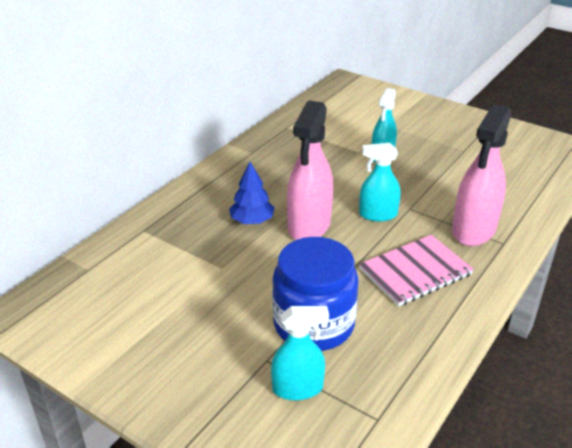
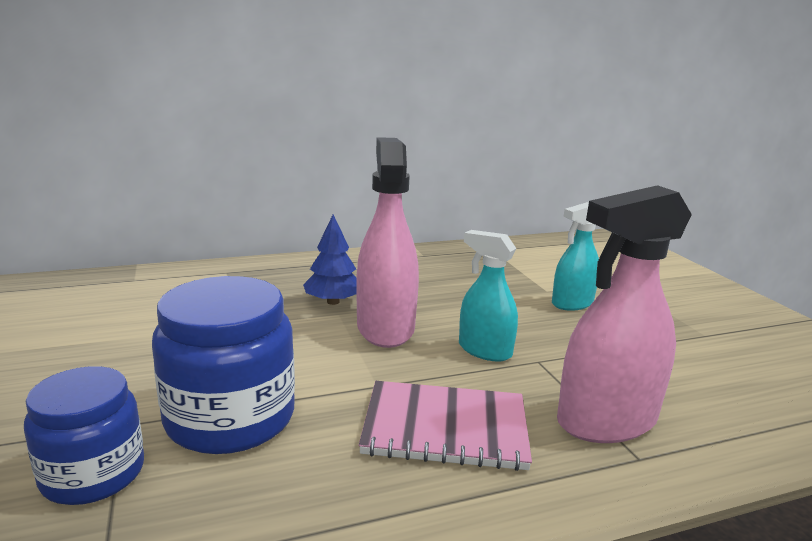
camera: 35 degrees right, 15 degrees down
(298, 388) = (93, 474): turquoise spray bottle -> blue jar
(309, 225) = (385, 328): pink spray bottle -> pink spray bottle turned 120 degrees clockwise

